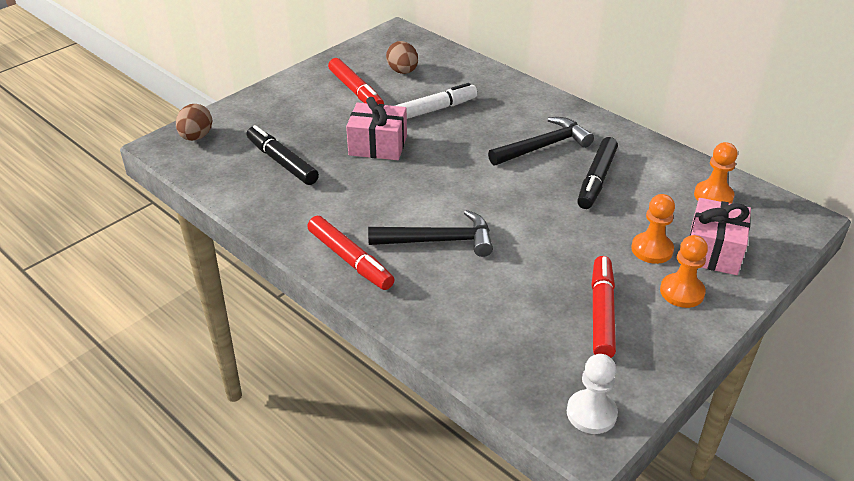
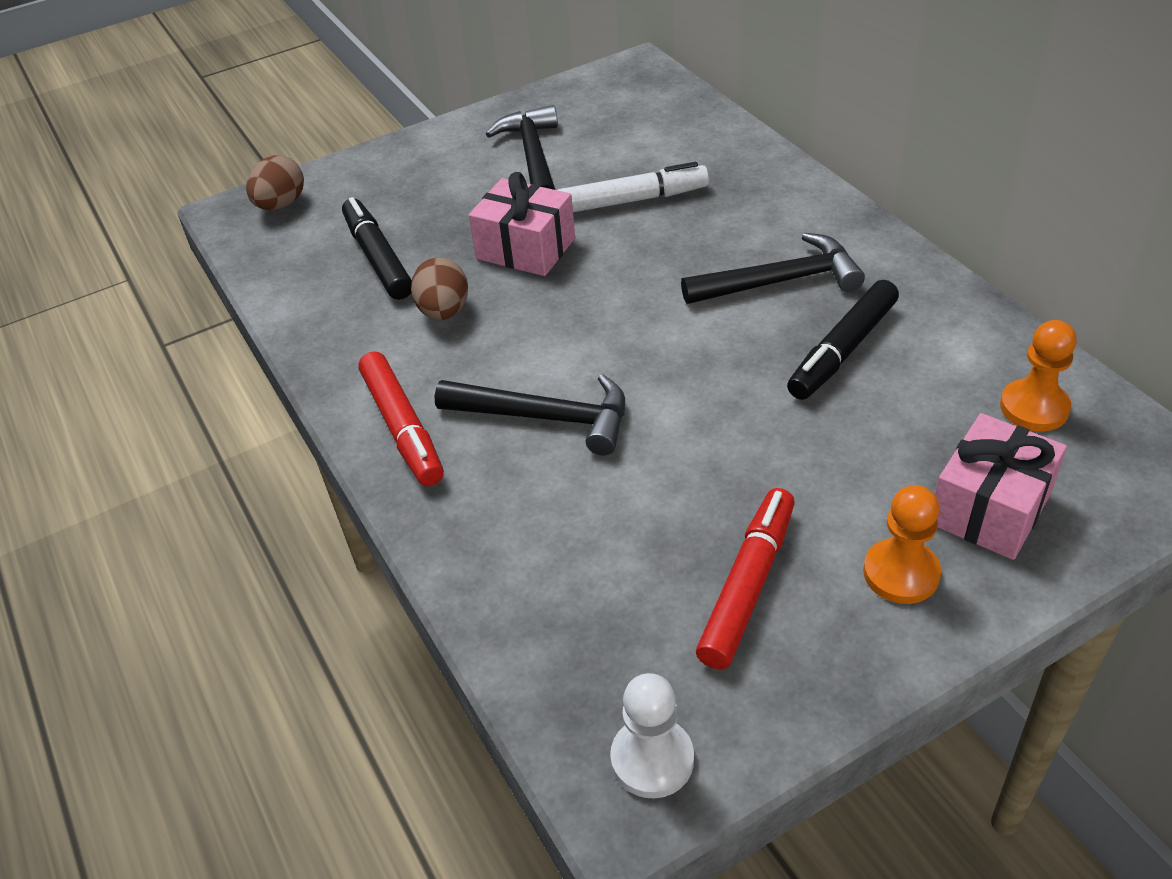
camera: 20 degrees right, 5 degrees up
(355, 91) = (533, 157): red marker -> black hammer
(402, 71) = (616, 132): brown egg -> brown egg (444, 311)
(652, 249) = (882, 488): orange pawn -> none

